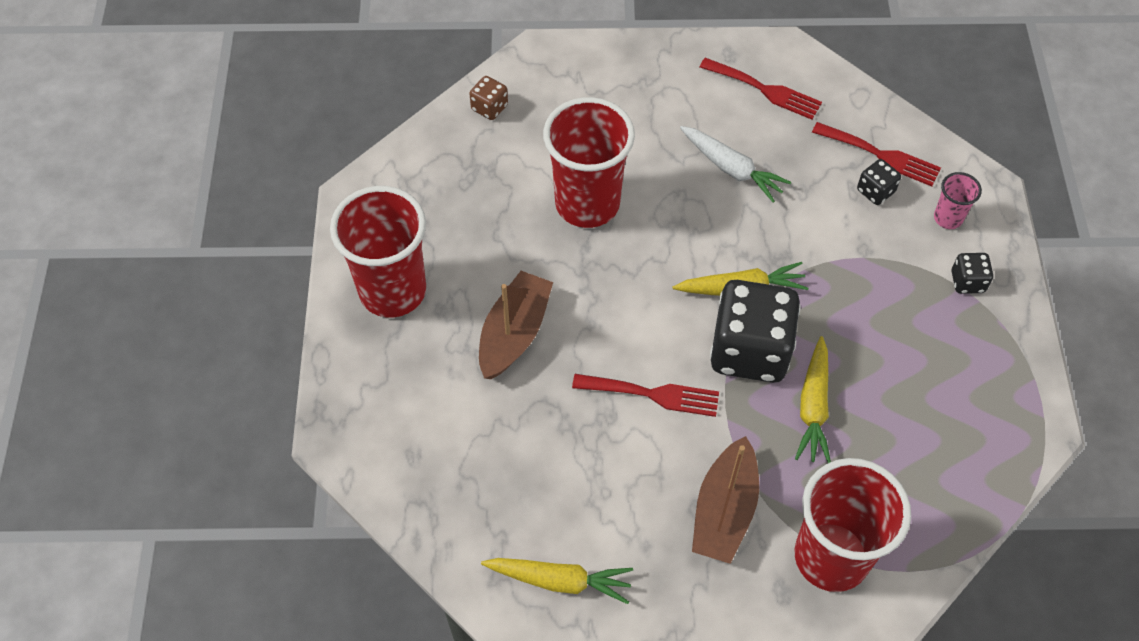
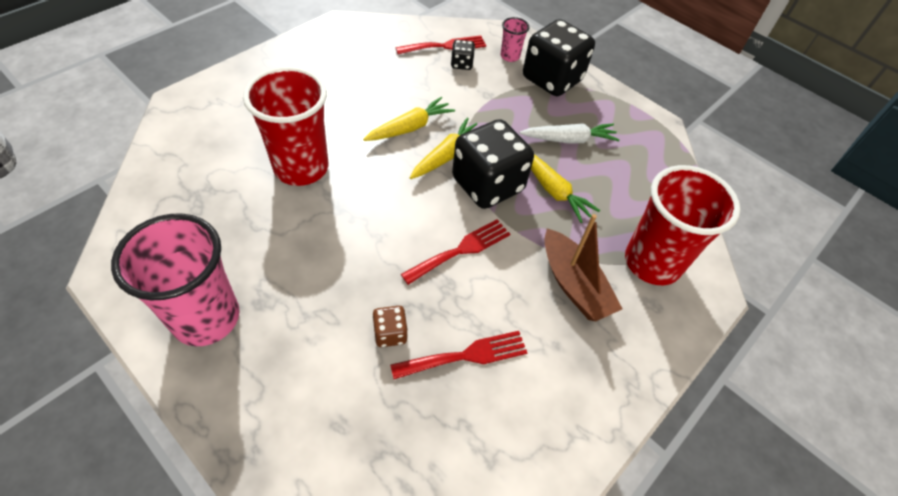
camera: 50 degrees left, 5 degrees down
(393, 291) = (206, 318): red cup -> pink cup
(489, 107) = (170, 152): brown dice -> brown dice (390, 333)
(514, 333) = (331, 280): brown boat -> none
(560, 581) = (532, 418): yellow carrot -> yellow carrot (410, 127)
(731, 169) = (372, 97): white carrot -> white carrot (569, 140)
(765, 90) = (348, 48): red fork -> red fork (466, 355)
(967, 282) = (552, 79): black dice -> black dice, size x2.28

